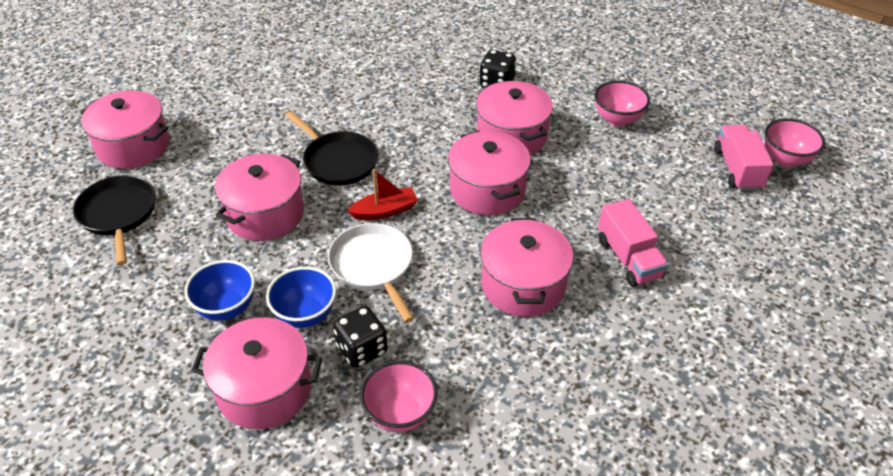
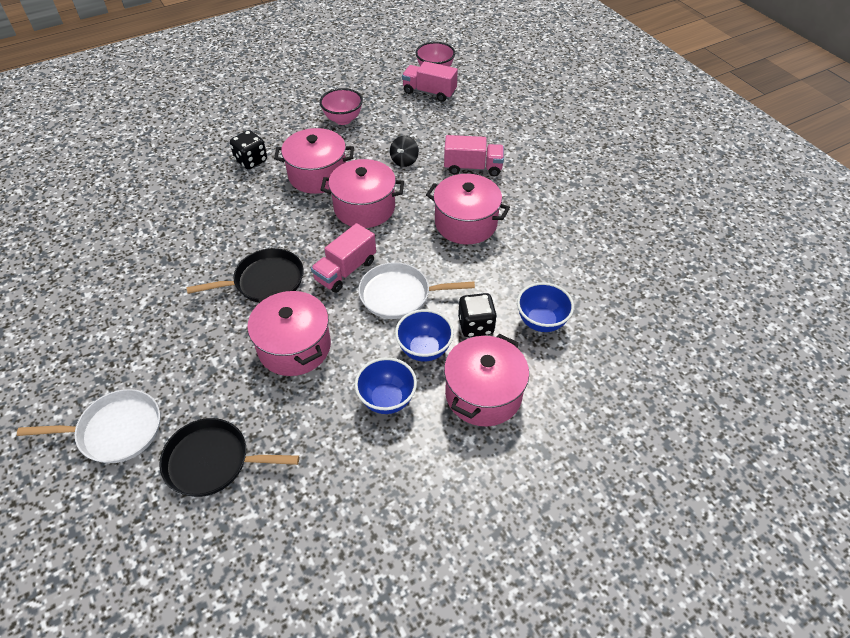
camera: 65 degrees left, 5 degrees up
(133, 146) = (116, 430): pink pot -> white pan
(385, 211) = (345, 270): red boat -> pink truck
(400, 414) = (541, 322): pink bowl -> blue bowl
(590, 193) = (404, 161): none -> black spinning top

